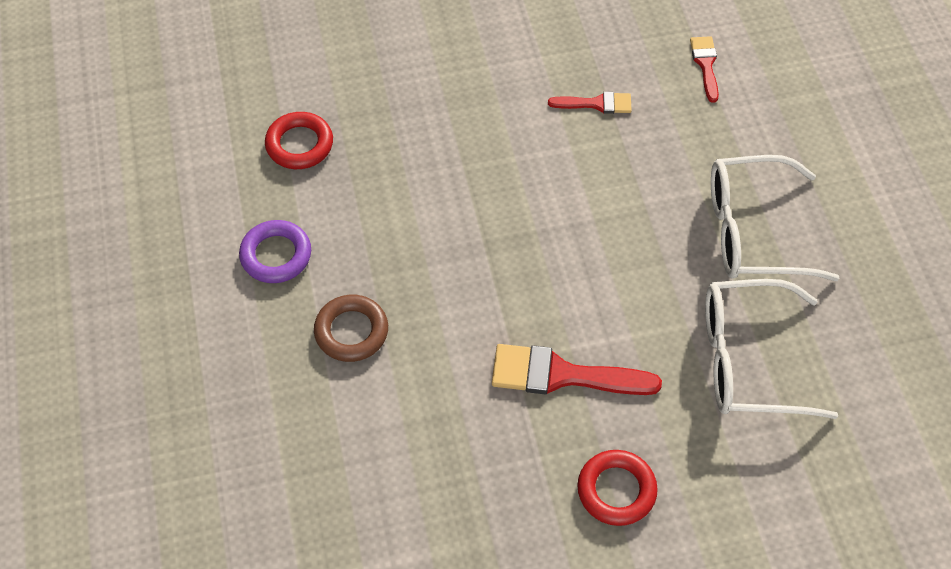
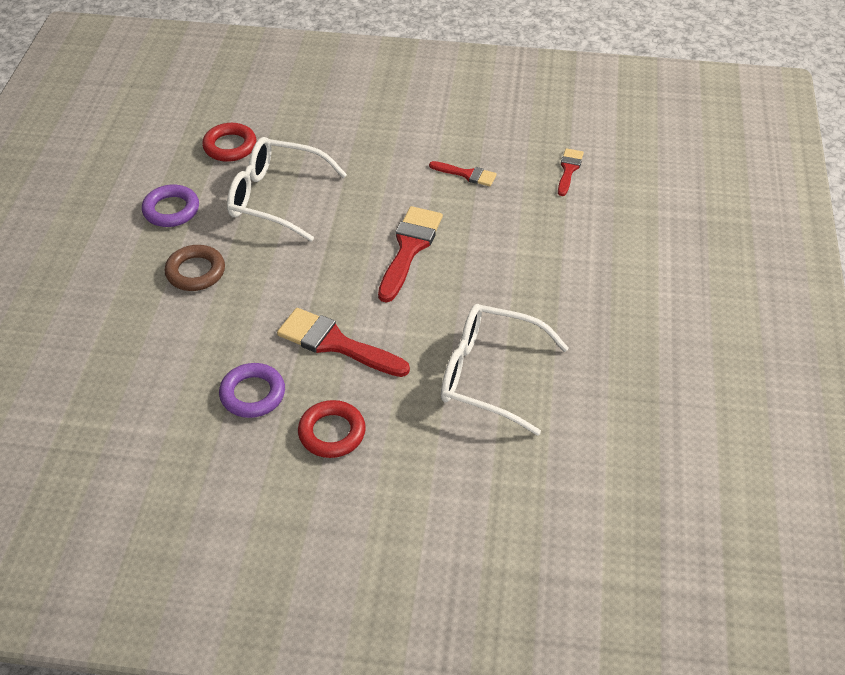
camera: 20 degrees right, 10 degrees down
(503, 471) = (252, 394): none -> purple ring
(581, 223) = (409, 248): none -> red brush
(753, 231) = (544, 289): white glasses -> white glasses (276, 198)

